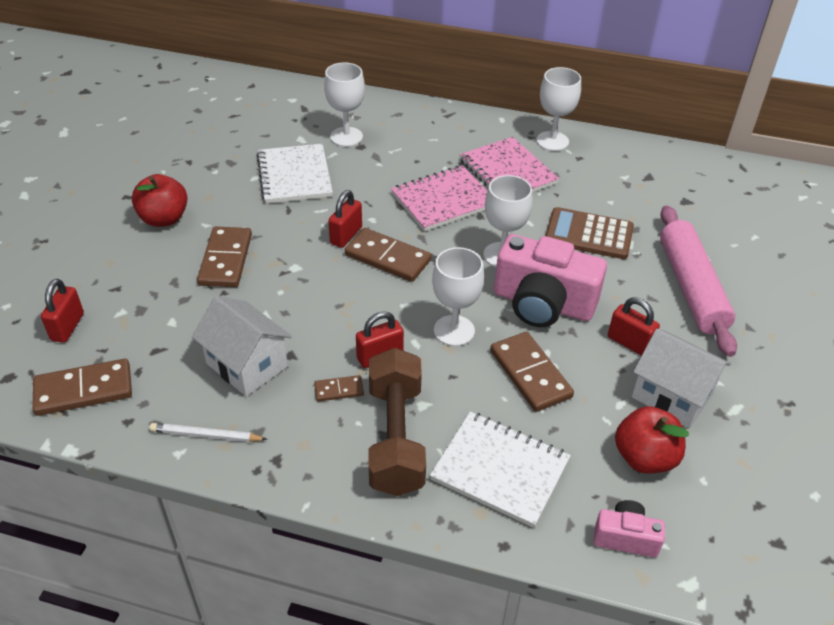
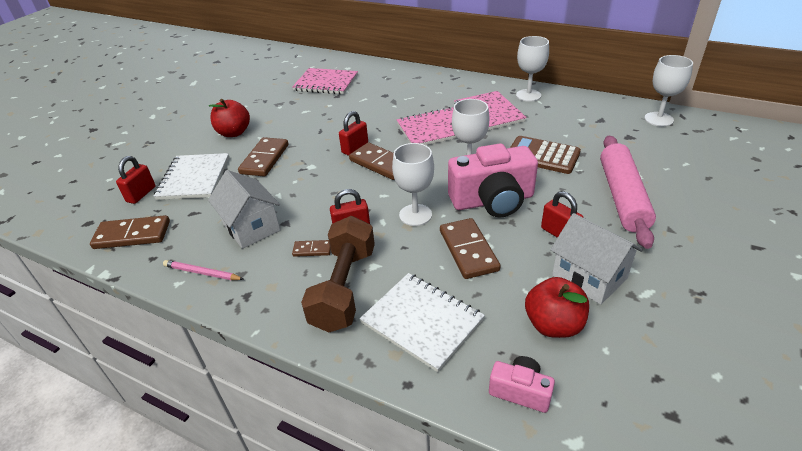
camera: 15 degrees right, 5 degrees down
(206, 435) = (202, 273): white pencil -> pink pencil
(269, 127) = (326, 83): none -> pink notebook
(294, 176) = (332, 111): white notebook -> white notebook (194, 178)
(346, 137) = (377, 89): white goblet -> white goblet (658, 119)
(543, 303) = (492, 201): pink camera -> pink camera turned 45 degrees counterclockwise

